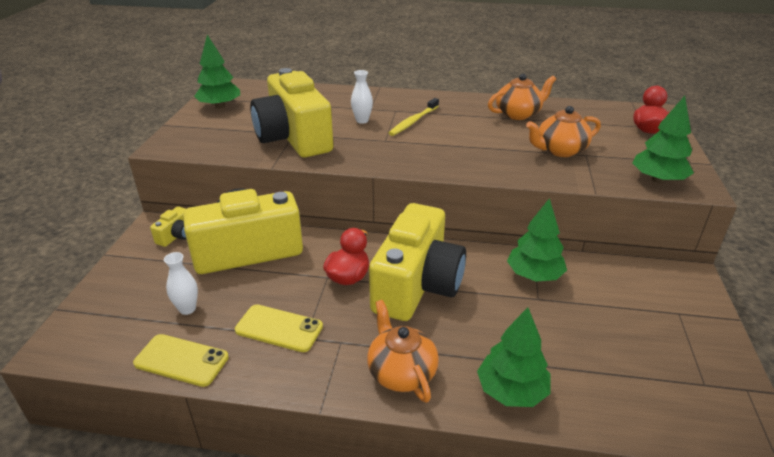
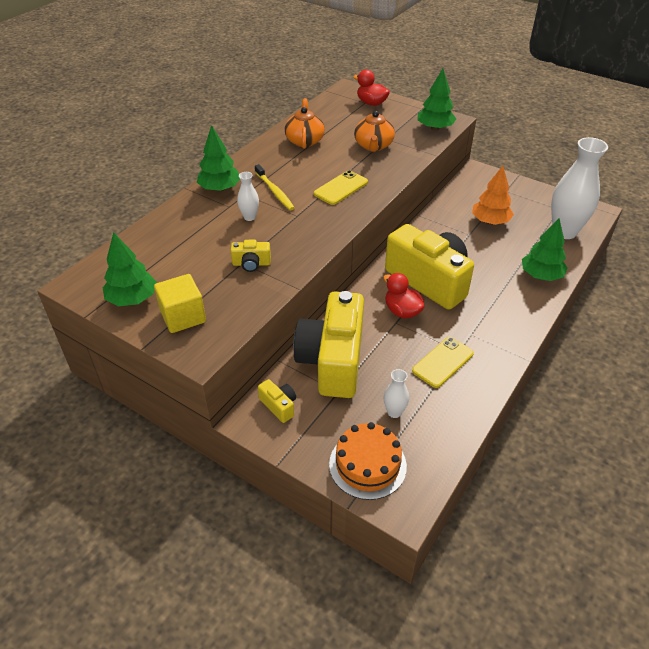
camera: 65 degrees left, 10 degrees up
(111, 308) = (367, 465): none -> orange cake
(181, 360) = (454, 424): yellow phone -> yellow phone (341, 188)
(207, 129) = (183, 316): none -> yellow cube
(294, 138) = (251, 264): yellow camera -> yellow camera, size x0.40
(401, 372) = (509, 314): orange teapot -> none
(534, 275) = (446, 226): green tree -> green tree (220, 188)
(587, 312) = (490, 221): none -> orange tree
(648, 401) = (564, 232): none -> white vase

